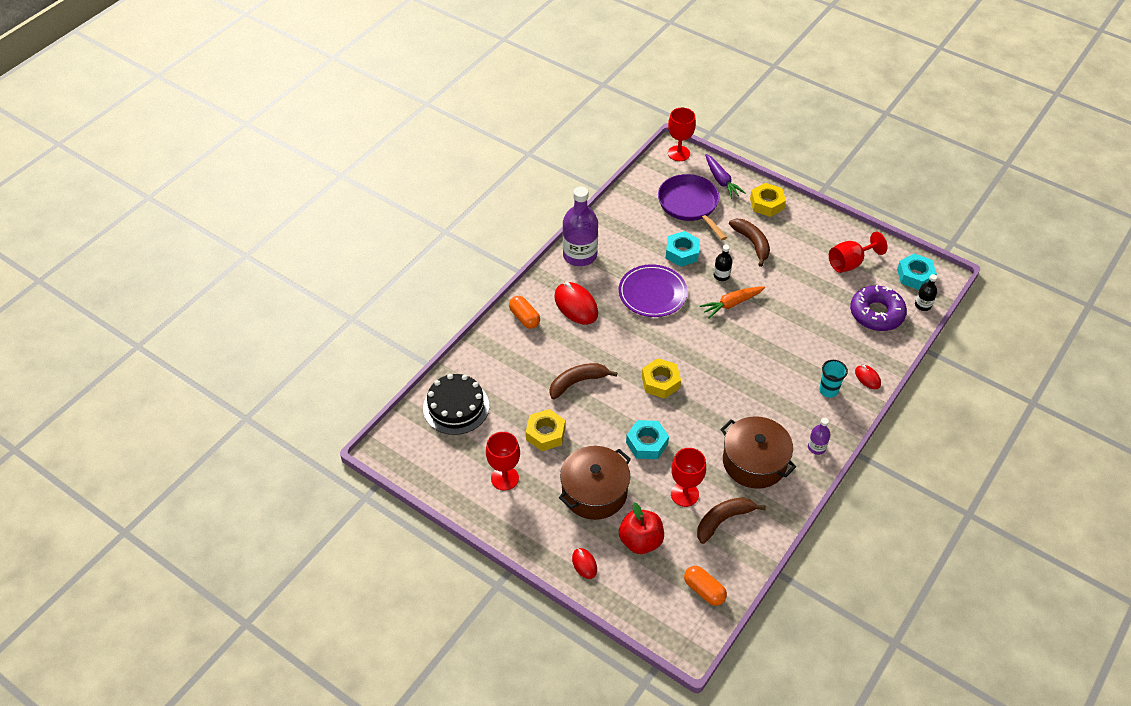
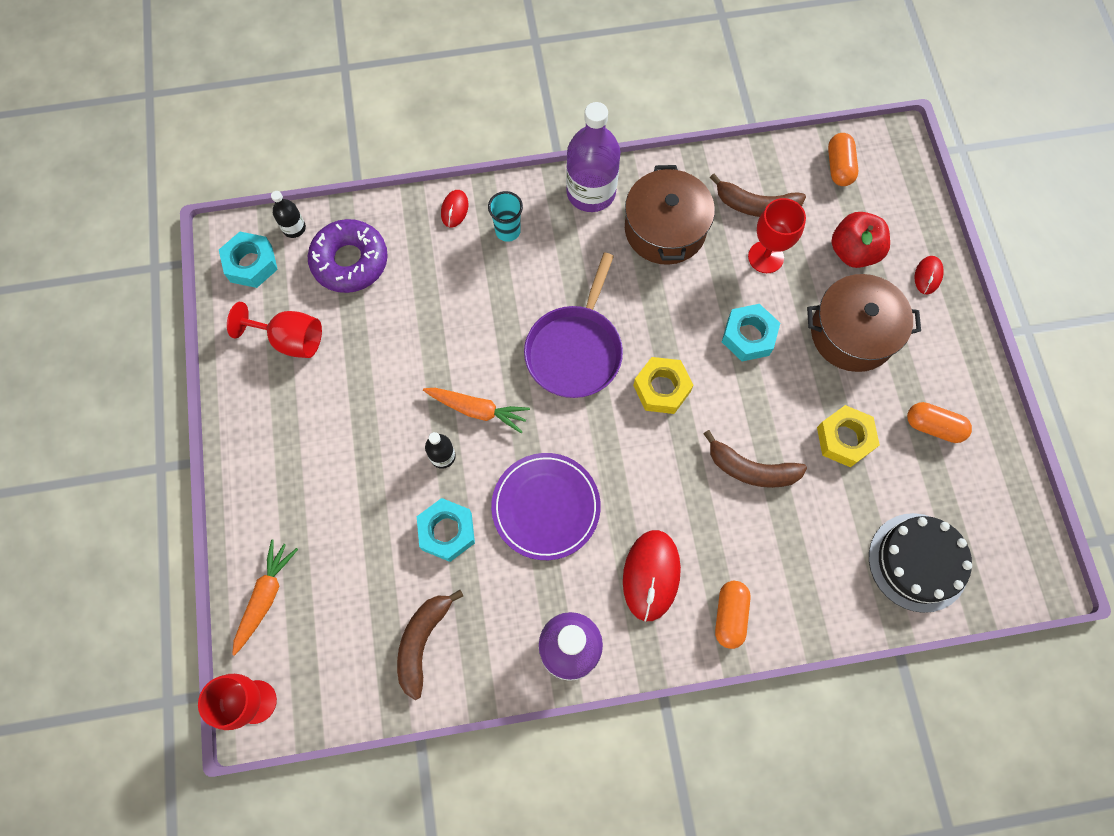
camera: 135 degrees left, 20 degrees up
(504, 478) = (933, 426): red goblet -> orange capsule
(689, 204) = (350, 597): purple pan -> purple pan (575, 350)
(721, 181) = (265, 596): purple carrot -> orange carrot
(752, 243) = (354, 466): brown banana -> brown banana (422, 641)
(767, 204) = (263, 505): yellow nut -> none
(816, 447) = (591, 192): purple bottle -> purple bottle, size x2.12

